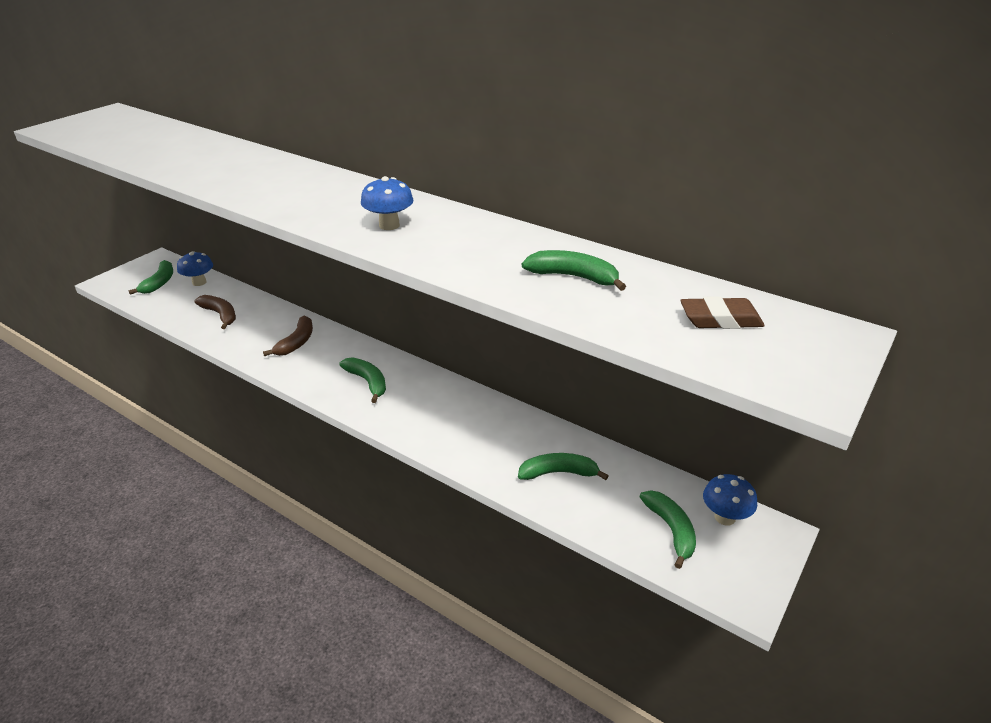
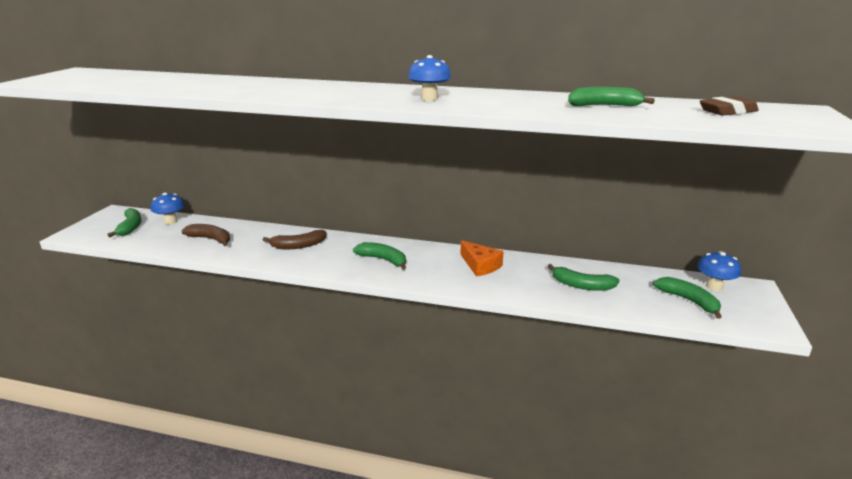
camera: 20 degrees left, 10 degrees down
(296, 342) = (298, 246): brown banana -> brown banana turned 75 degrees clockwise
(465, 415) = (480, 265): none -> orange cheese
(558, 473) = (581, 285): green banana -> green banana turned 135 degrees counterclockwise

